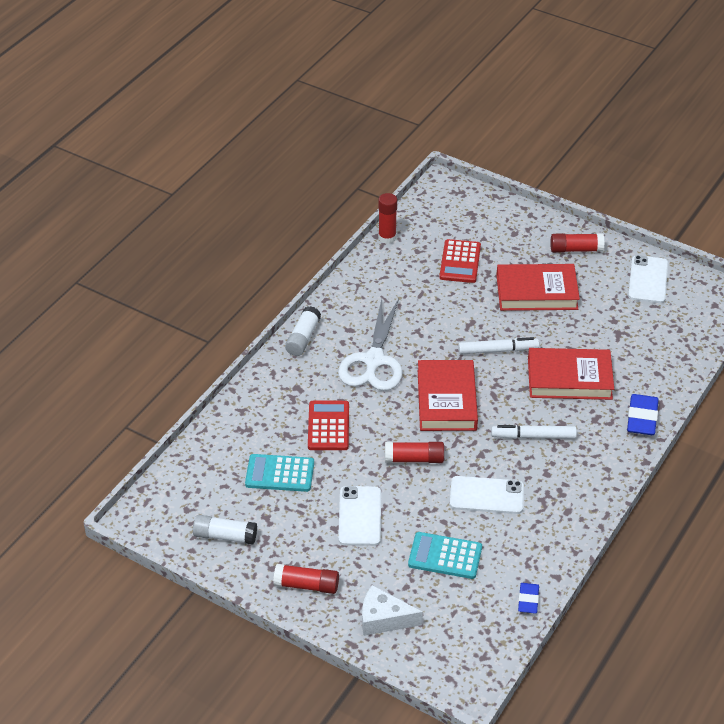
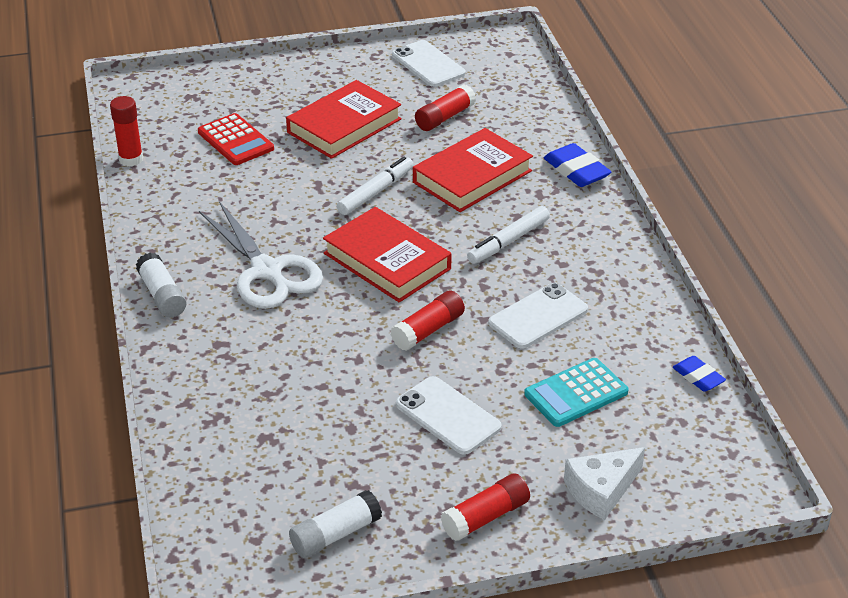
camera: 45 degrees left, 5 degrees down
(279, 474) = (311, 434): turquoise calculator -> none
(328, 426) = (301, 357): red calculator -> none
(576, 249) = (332, 74): red glue stick -> red glue stick (445, 117)

